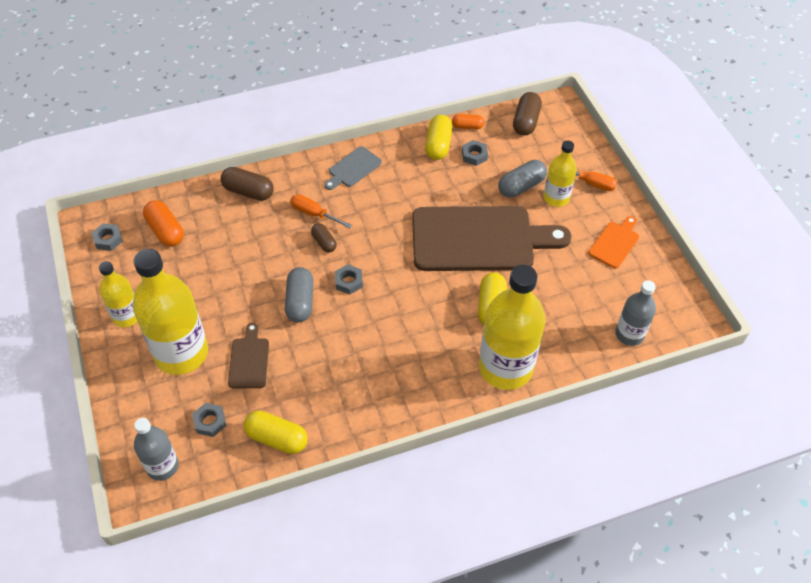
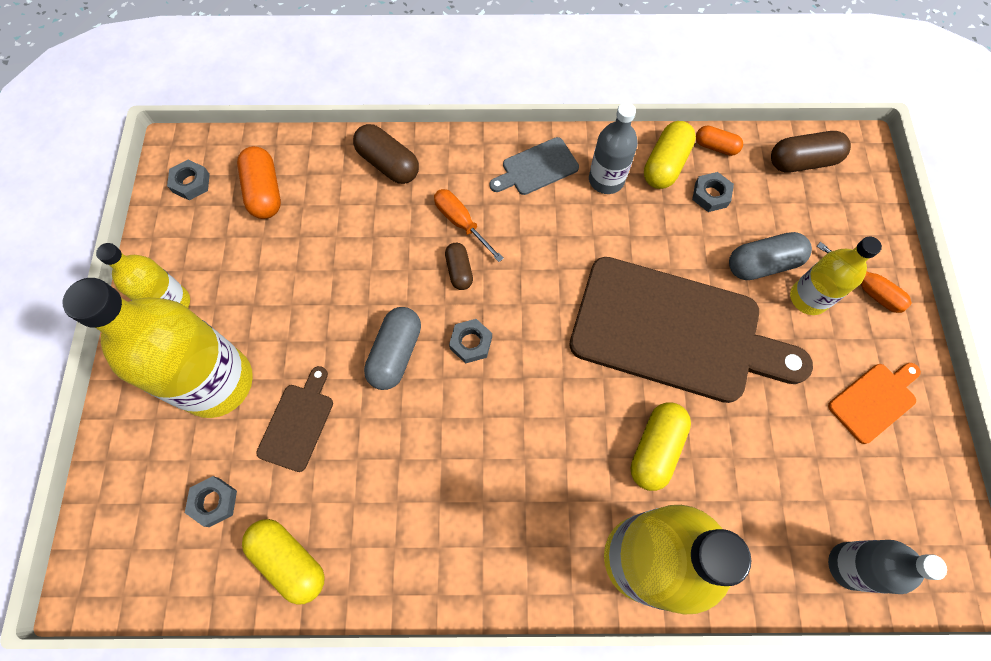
camera: 20 degrees right, 15 degrees up
(162, 466) = (130, 550): grey bottle -> grey bottle (606, 180)
(526, 122) = (802, 162): brown capsule -> brown capsule turned 45 degrees clockwise

